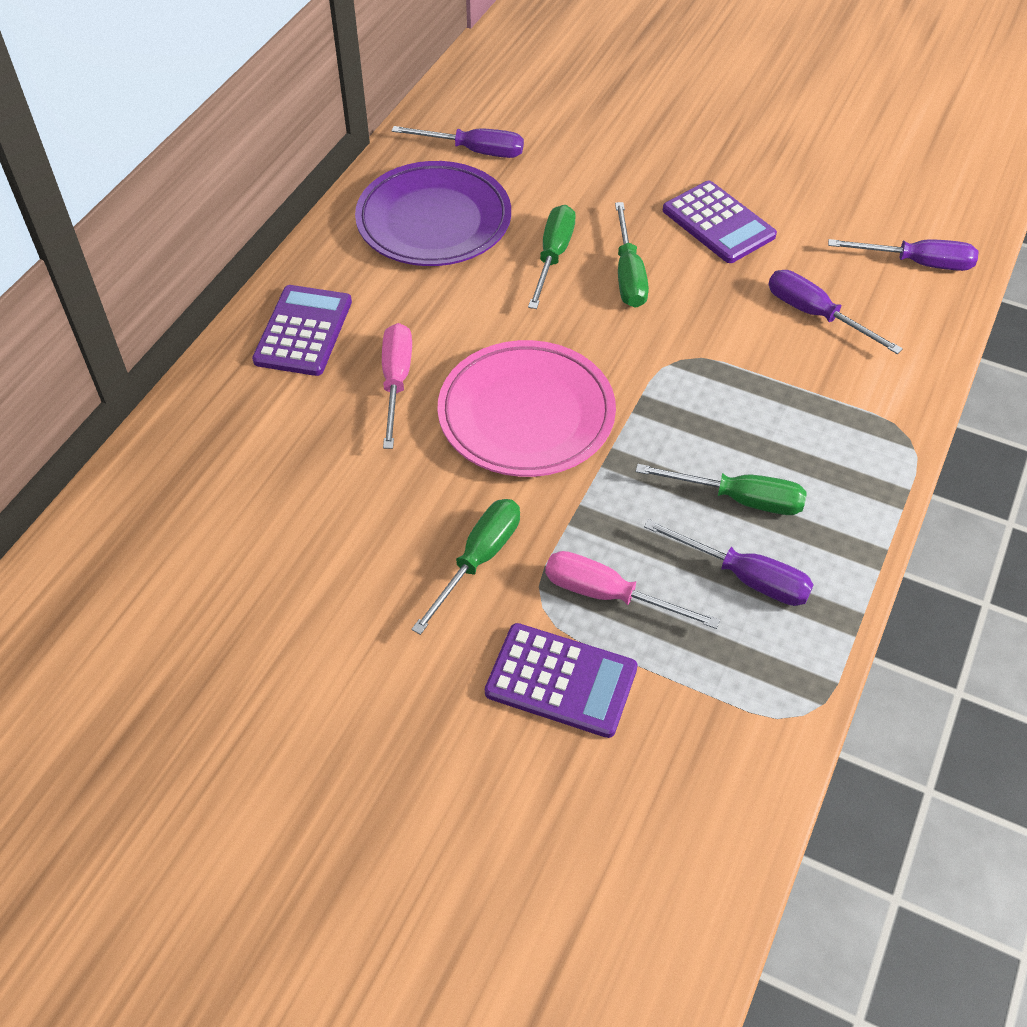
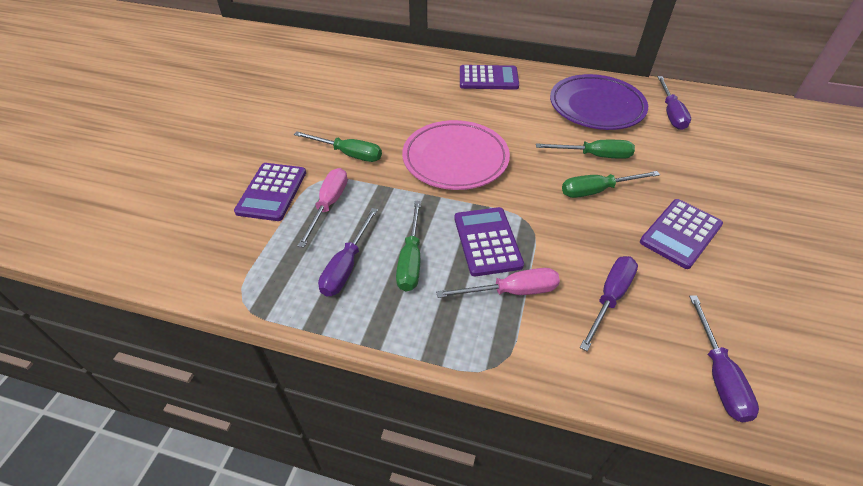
camera: 80 degrees right, 5 degrees down
(396, 382) = (464, 111): pink screwdriver -> pink screwdriver (512, 291)
(712, 409) = (487, 241): none -> purple calculator

